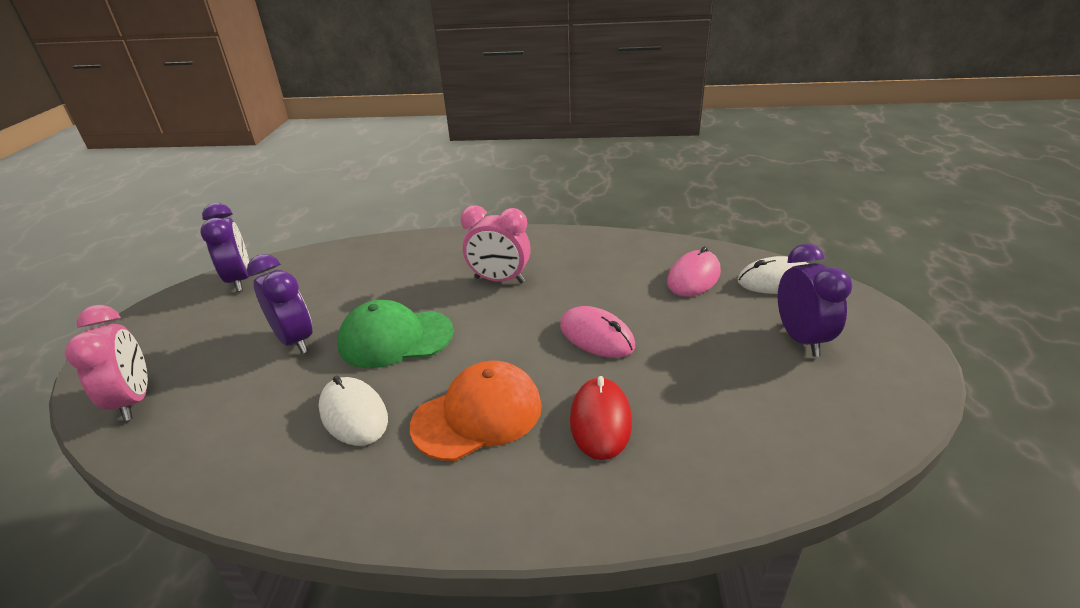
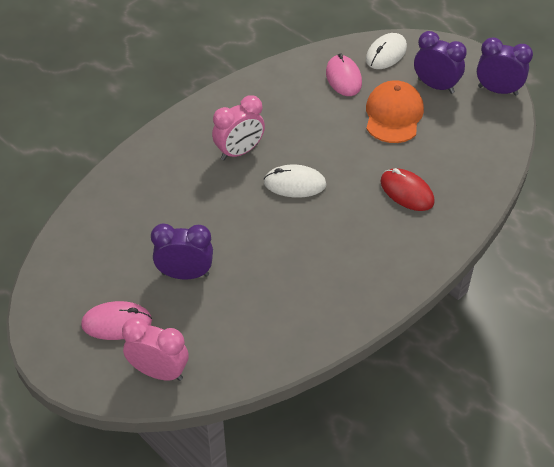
camera: 50 degrees left, 15 degrees up
(240, 280) = (59, 274): purple clock -> purple clock (497, 90)
(353, 414) = (294, 278): white mouse -> white mouse (294, 184)
(395, 338) = (242, 229): green cap -> none
(478, 415) = (352, 231): orange cap -> orange cap (393, 115)
(596, 336) = (345, 150): pink mouse -> pink mouse (117, 323)

